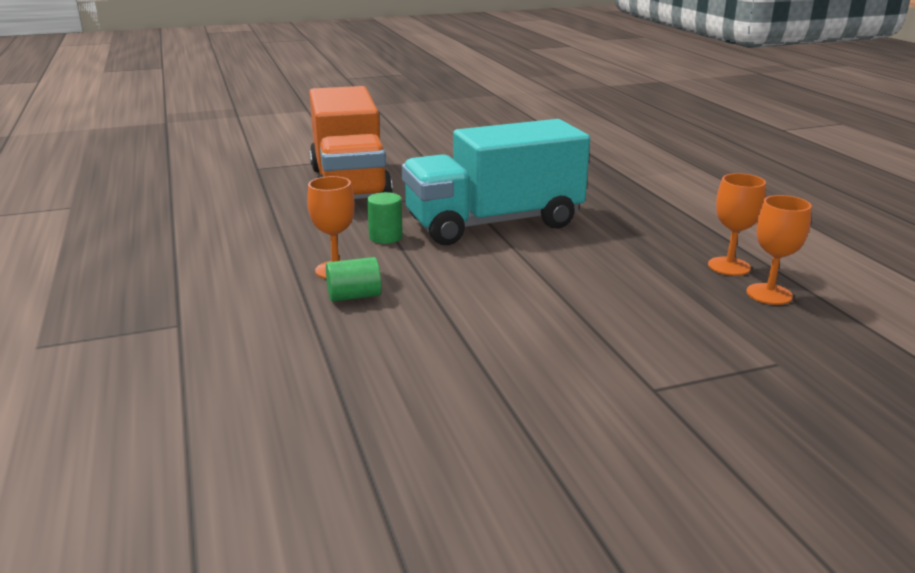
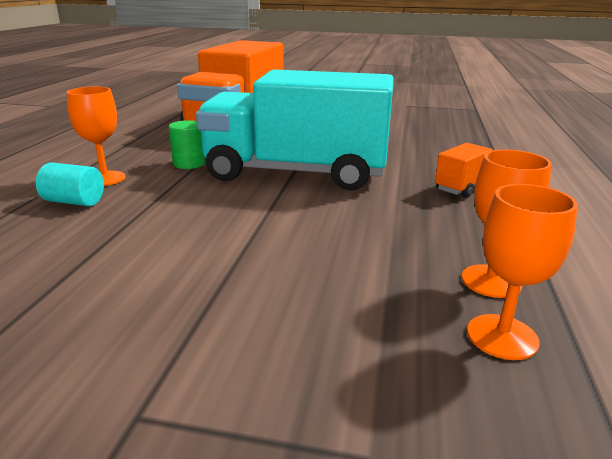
camera: 30 degrees right, 0 degrees up
(354, 296) = (74, 202): green cylinder -> turquoise cylinder
(633, 204) = (465, 187): none -> orange truck

